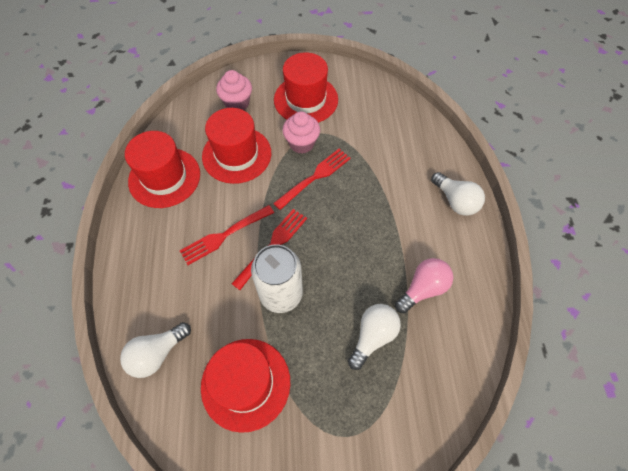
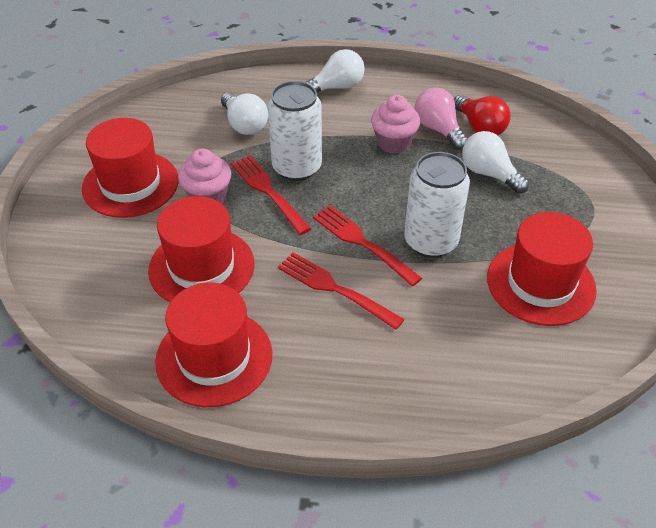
camera: 80 degrees left, 15 degrees down
(157, 353) = (502, 370): white light bulb -> white light bulb (244, 125)
(225, 235) = (336, 289): red fork -> red fork turned 150 degrees clockwise
(237, 103) = (101, 259): pink cupcake -> pink cupcake (393, 143)
(345, 190) = (296, 167): none -> white can
(437, 325) = (480, 127): none -> red light bulb

